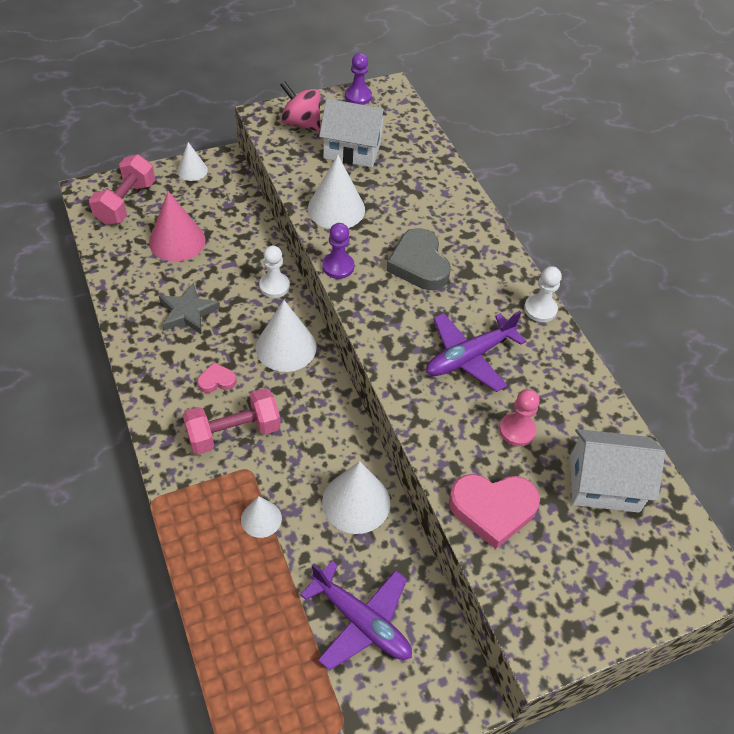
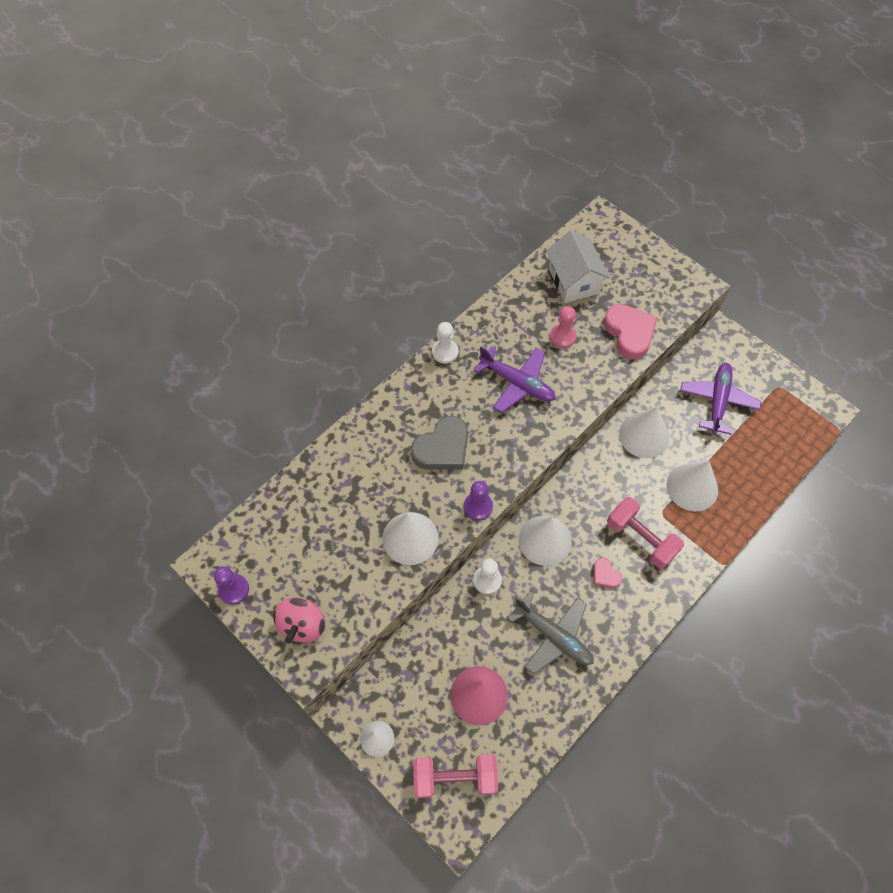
camera: 110 degrees left, 10 degrees up
(187, 312) = (553, 636): grey star -> grey plane
(261, 519) = (692, 487): white cone -> white cone, size x1.72
(352, 149) = (321, 559): white house -> none

